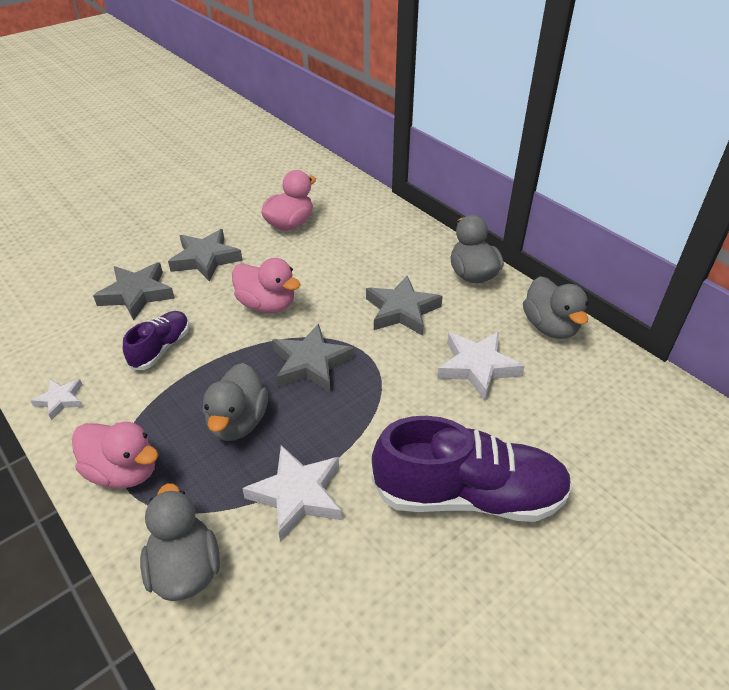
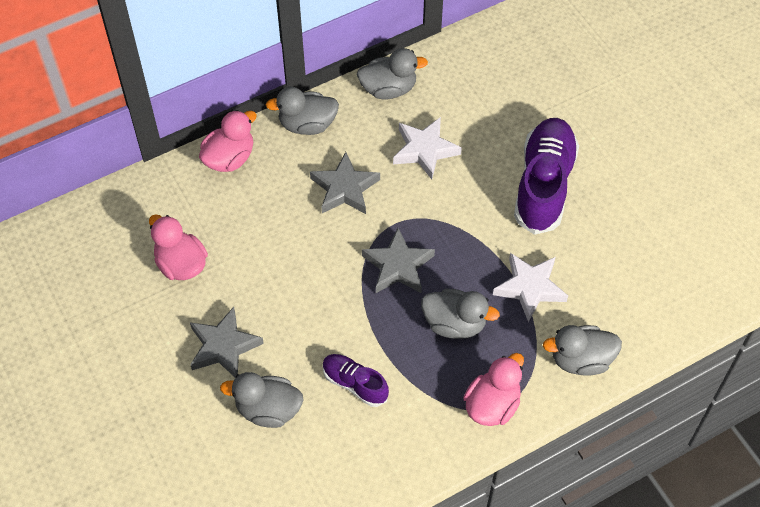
camera: 80 degrees left, 15 degrees up
(60, 400) = (406, 463): white star -> none
(137, 294) = (268, 410): grey star -> grey duck
(267, 305) = (312, 294): pink duck -> pink duck (229, 158)

